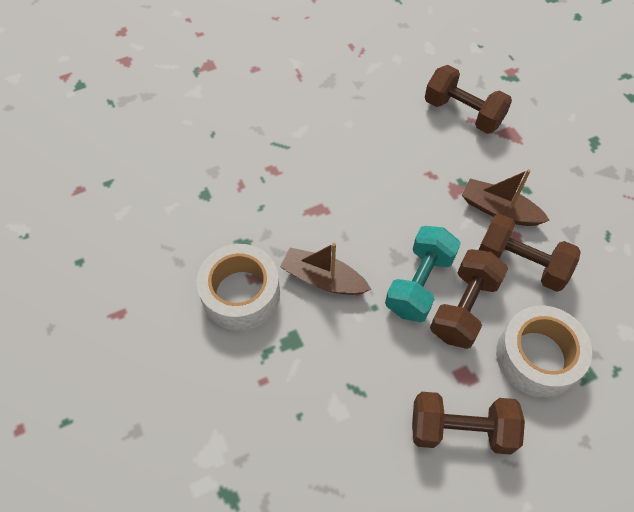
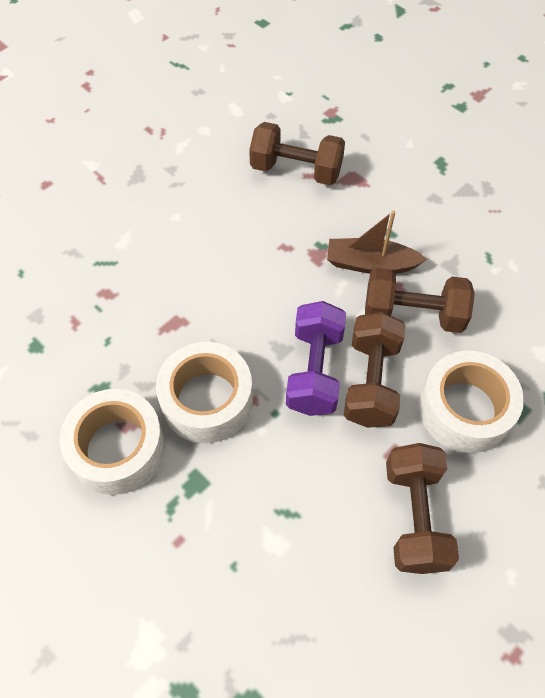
camera: 20 degrees left, 0 degrees up
(323, 279) = (207, 400): brown boat -> white tape
(419, 283) = (314, 371): turquoise dumbbell -> purple dumbbell
(461, 429) = (414, 516): brown dumbbell -> brown dumbbell turned 75 degrees counterclockwise

